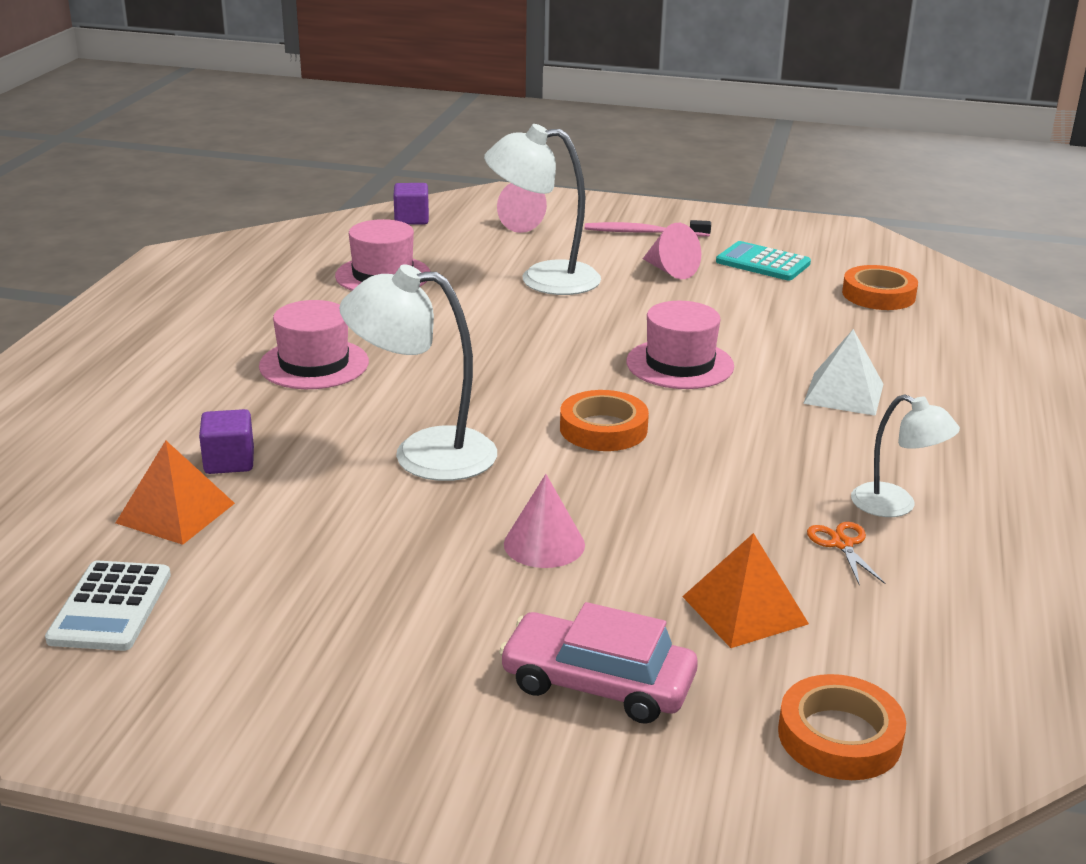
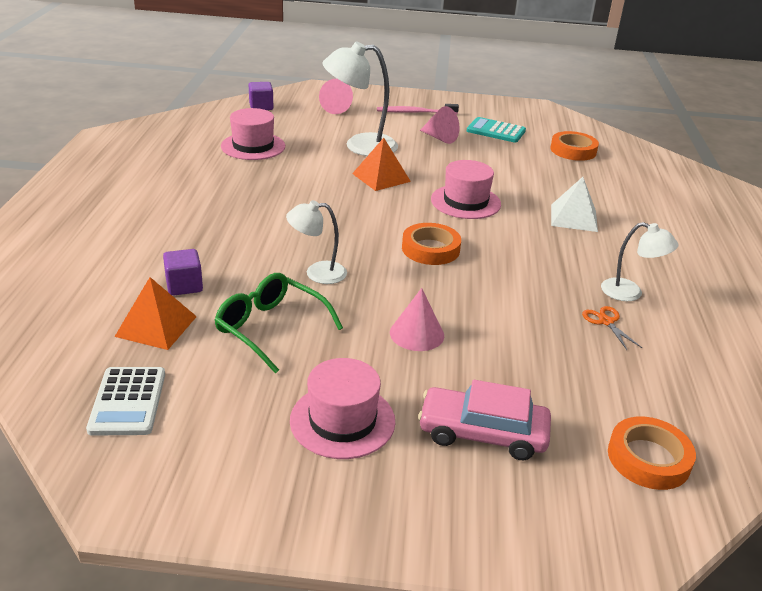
camera: 10 degrees left, 5 degrees up
(314, 364) = (224, 211): pink hat -> pink hat (342, 420)
(334, 525) = (271, 328): none -> green glasses
(423, 454) = (317, 273): white lamp -> white lamp, size x0.59
(744, 610) = (560, 372): orange pyramid -> orange pyramid (381, 177)

